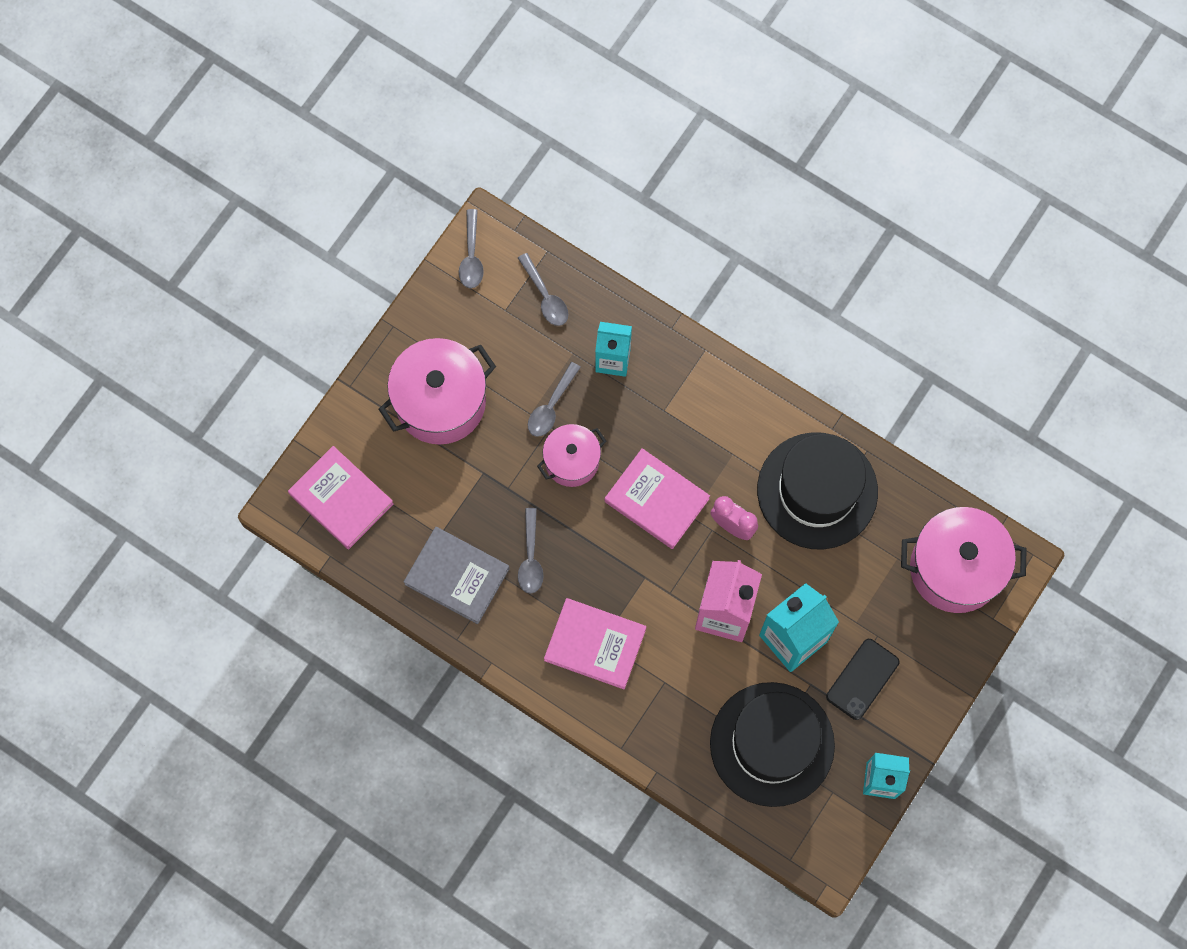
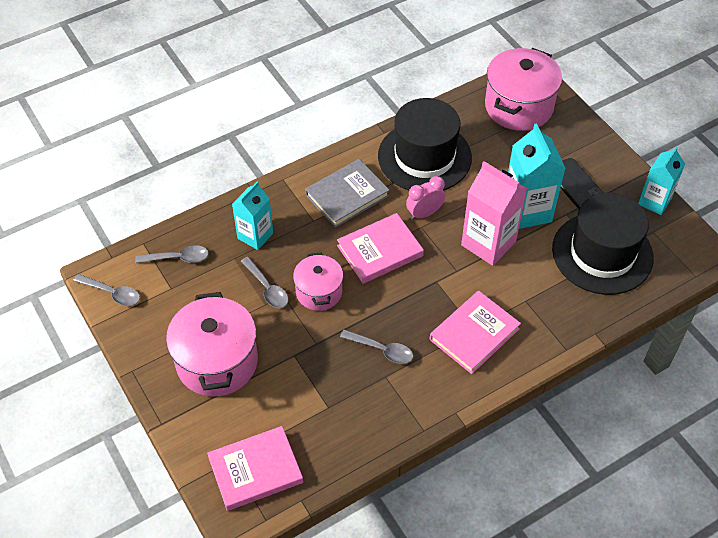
camera: 65 degrees left, 20 degrees down
(457, 576) = (370, 408): grey book -> grey book (347, 195)

